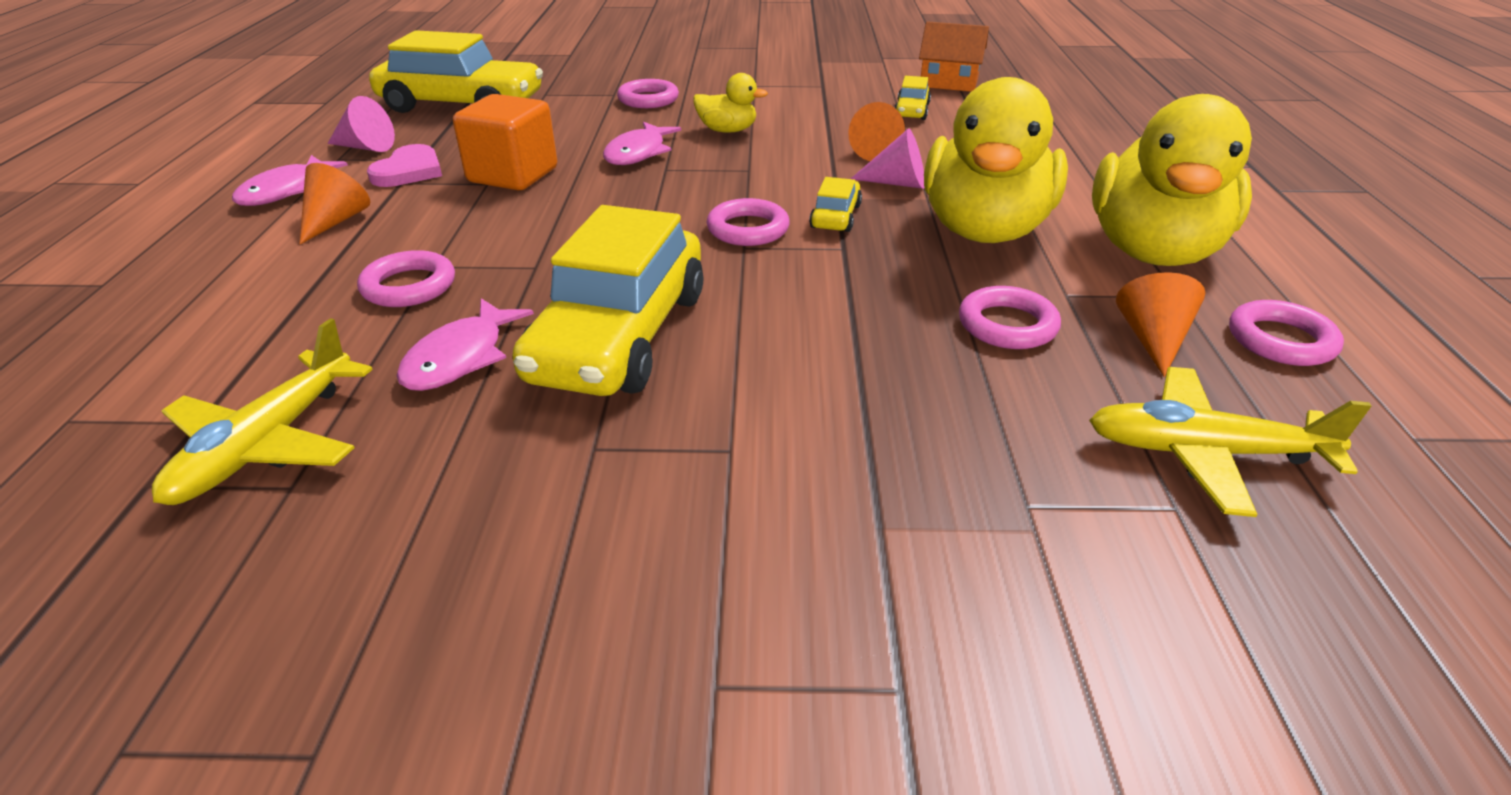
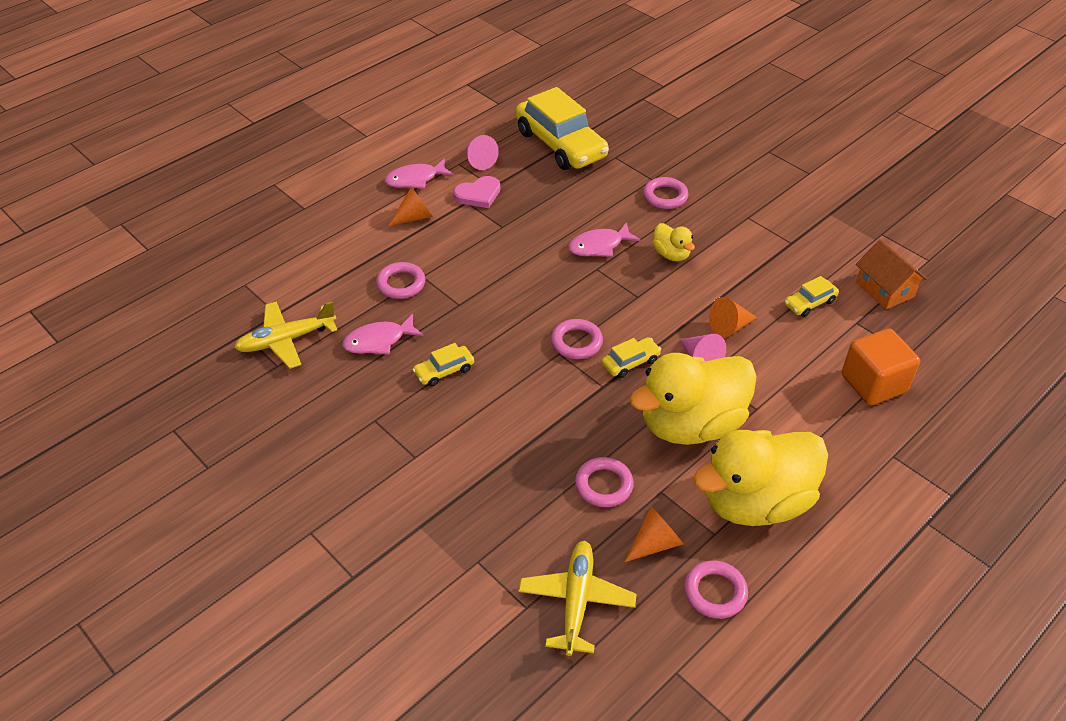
camera: 45 degrees right, 10 degrees up
(513, 175) = (519, 227): orange cube -> orange cube (873, 383)
(619, 336) = (444, 371): yellow car -> yellow car, size x0.44
(1204, 453) = (576, 601): yellow plane -> yellow plane turned 45 degrees clockwise

